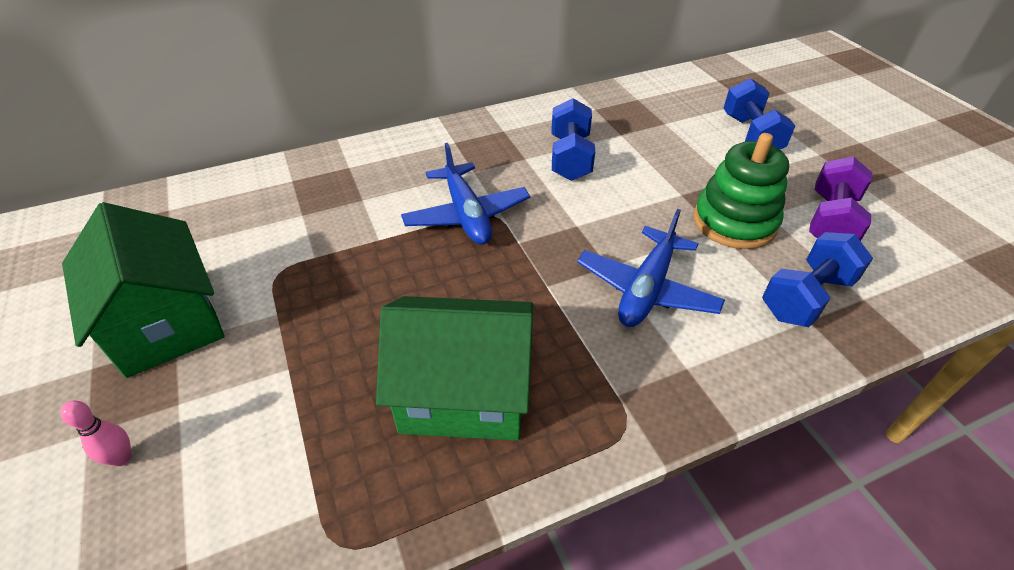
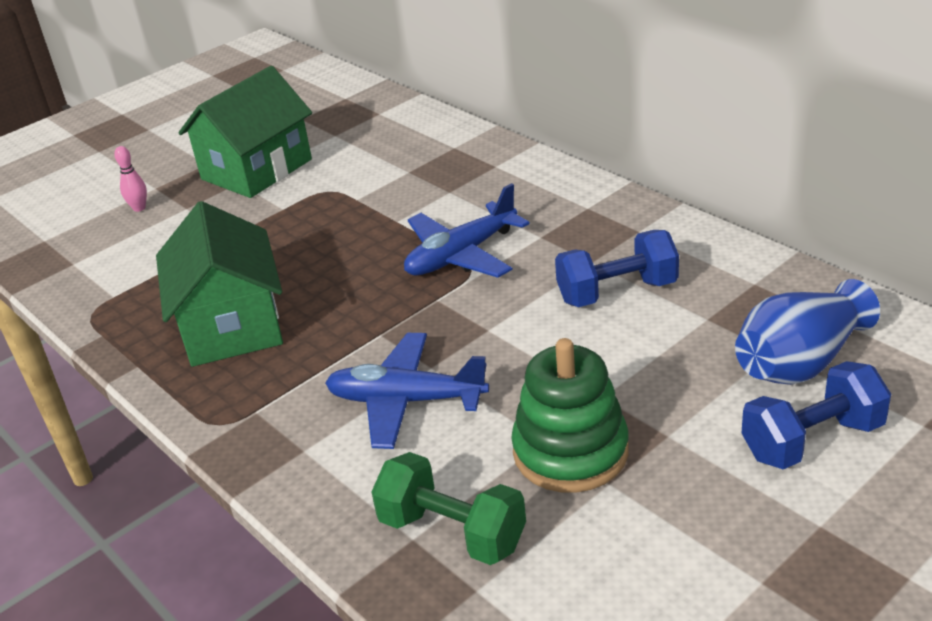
camera: 75 degrees right, 10 degrees down
(680, 118) = (800, 362): none -> blue vase
(806, 297) = (452, 532): blue dumbbell -> green dumbbell
(830, 221) = (633, 548): purple dumbbell -> none

